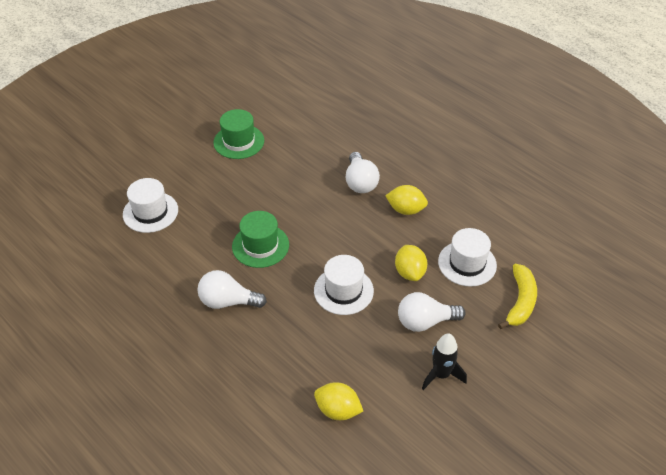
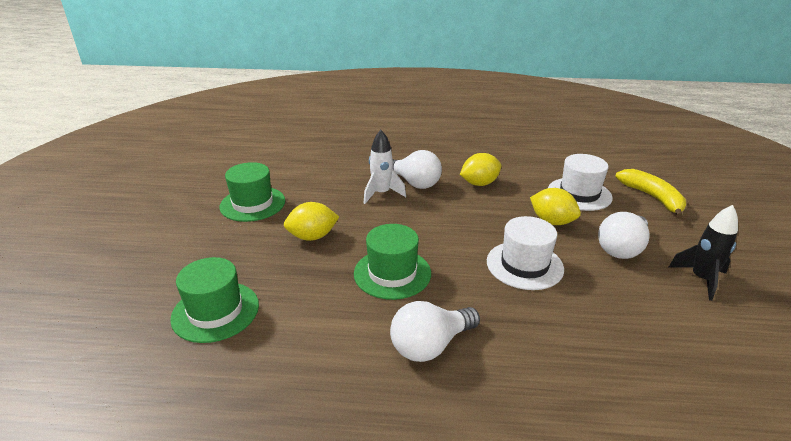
camera: 40 degrees left, 15 degrees down
(150, 212) = (215, 311): white hat -> green hat
(326, 179) = (381, 194): none -> white rocket
(338, 410) = (690, 373): yellow lemon -> yellow lemon (312, 236)

